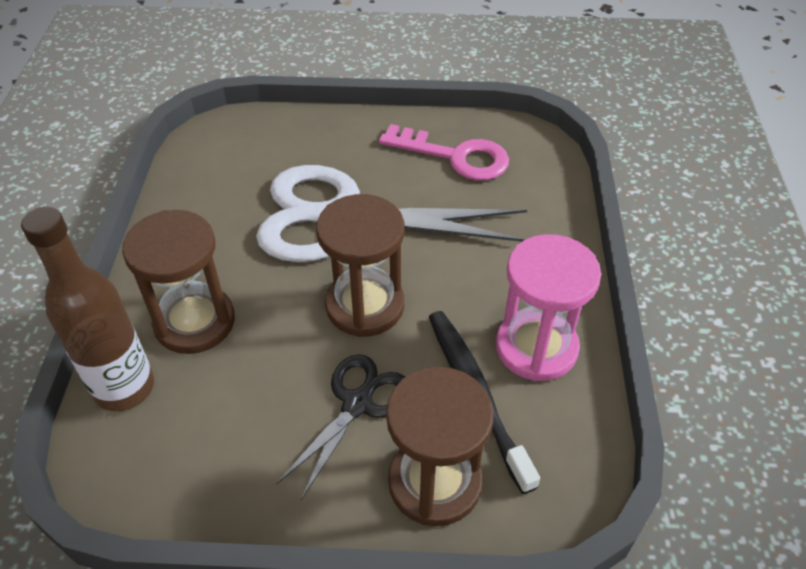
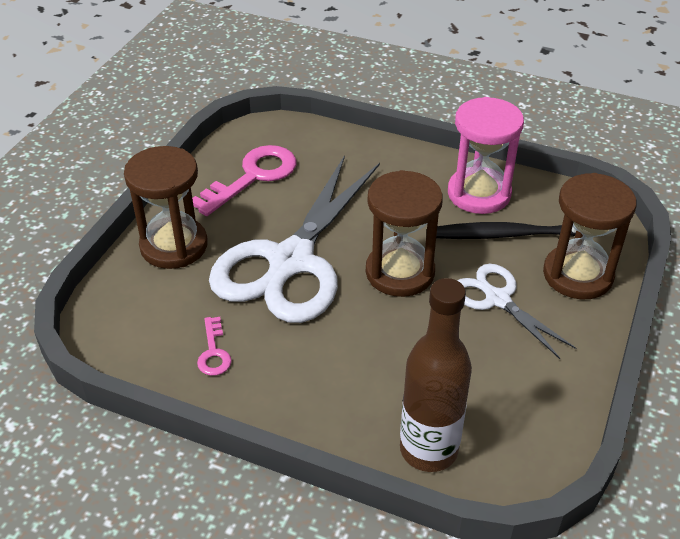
camera: 70 degrees left, 5 degrees down
(195, 322) = (370, 387): brown hourglass -> brown hourglass (174, 246)
(209, 203) = (213, 352): none -> pink key
(358, 403) = (497, 299): black scissors -> white scissors

